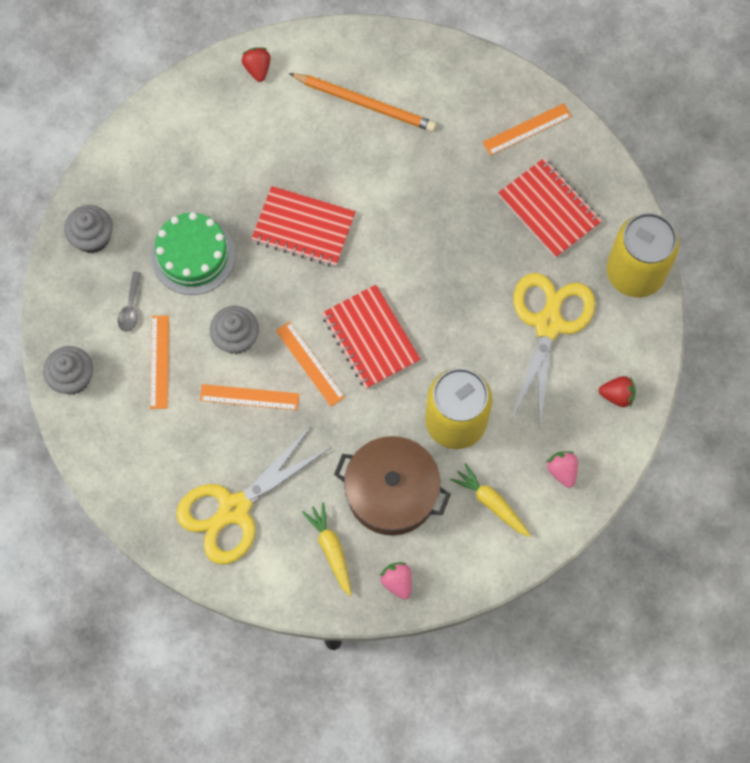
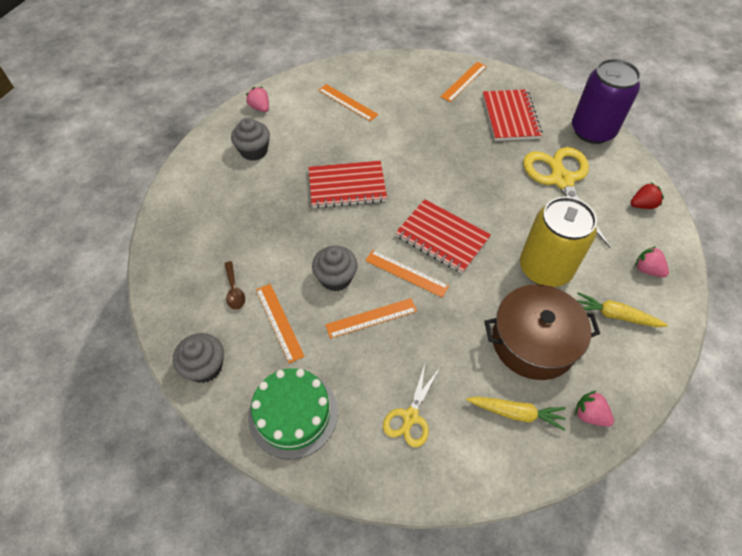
camera: 25 degrees left, 15 degrees down
(93, 237) = (178, 252): grey cupcake -> grey cupcake (254, 151)
(131, 307) = (234, 290): grey spoon -> brown spoon
(193, 255) = (269, 234): green cake -> green cake (293, 414)
(235, 509) = (410, 417): yellow scissors -> yellow scissors, size x0.53
(257, 69) = (260, 108): red strawberry -> pink strawberry
(331, 549) = (516, 413): yellow carrot -> yellow carrot turned 150 degrees clockwise
(365, 103) = (347, 102): orange pencil -> orange ruler
(549, 209) = (510, 117): red notebook -> red notebook turned 60 degrees clockwise
(635, 272) = (592, 131): yellow can -> purple can

